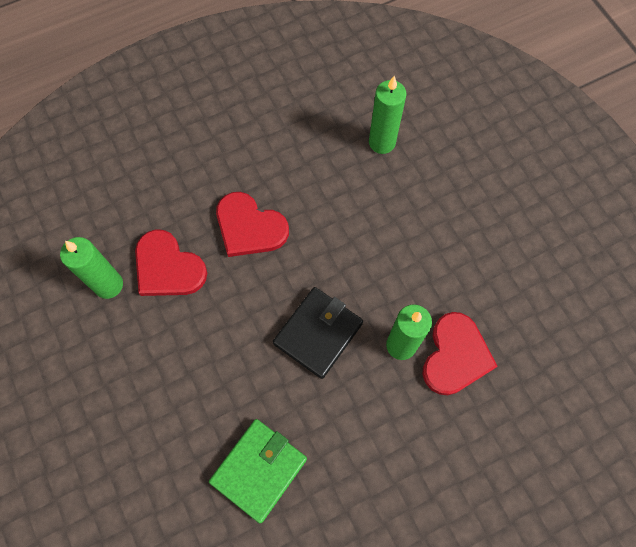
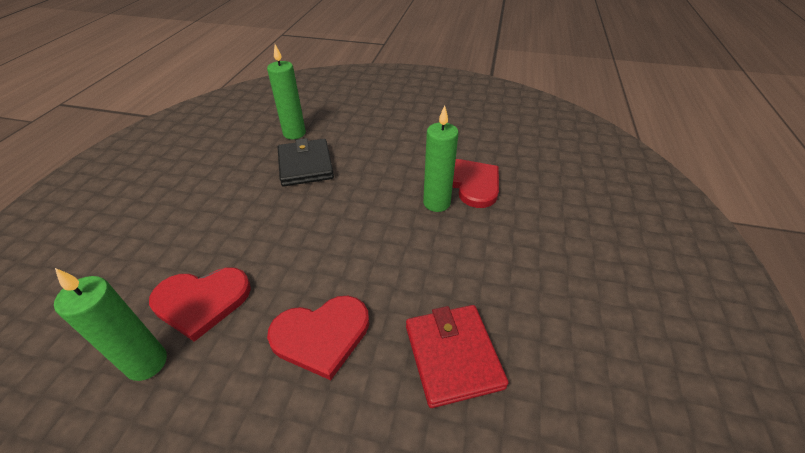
camera: 50 degrees left, 25 degrees down
(249, 227) = (250, 226): red heart -> red heart (321, 335)
(259, 470) = (452, 356): green wallet -> red wallet
(318, 333) = (378, 240): black wallet -> black wallet (305, 165)

